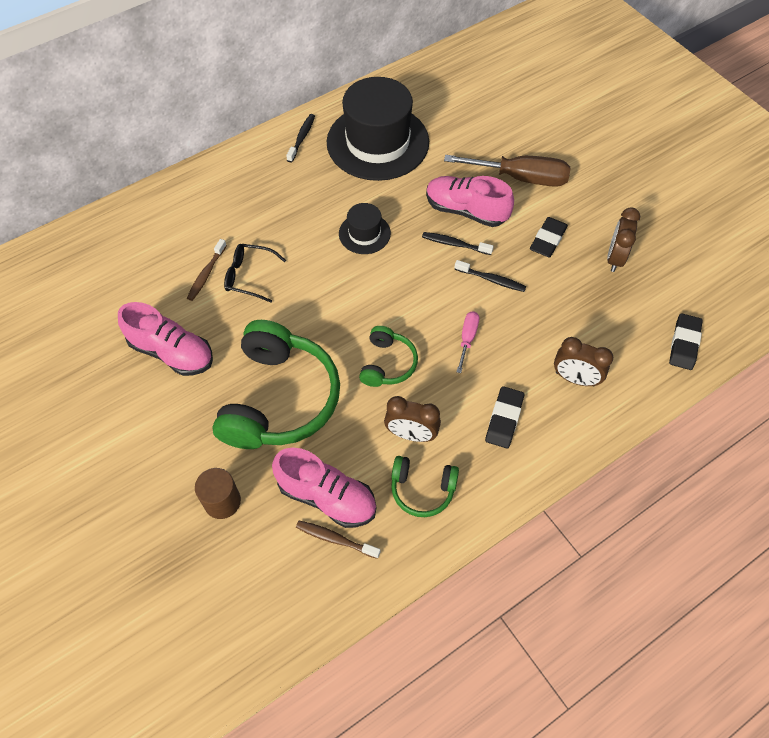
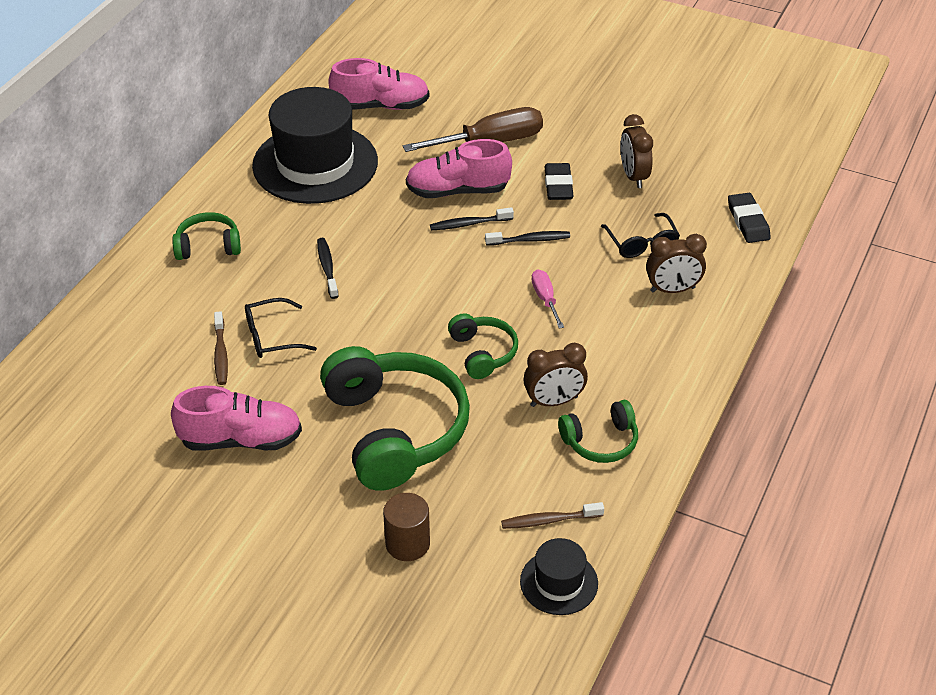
camera: 30 degrees left, 15 degrees down
(258, 180) = (208, 246): none -> green headphones
(302, 138) = (226, 189): black toothbrush -> black toothbrush (327, 268)
(327, 497) = (512, 490): pink shoe -> pink shoe (381, 106)
(364, 233) = (367, 250): black hat -> black hat (559, 582)
(504, 419) = (632, 350): black eraser -> none
(579, 324) = (642, 243): none -> black glasses

